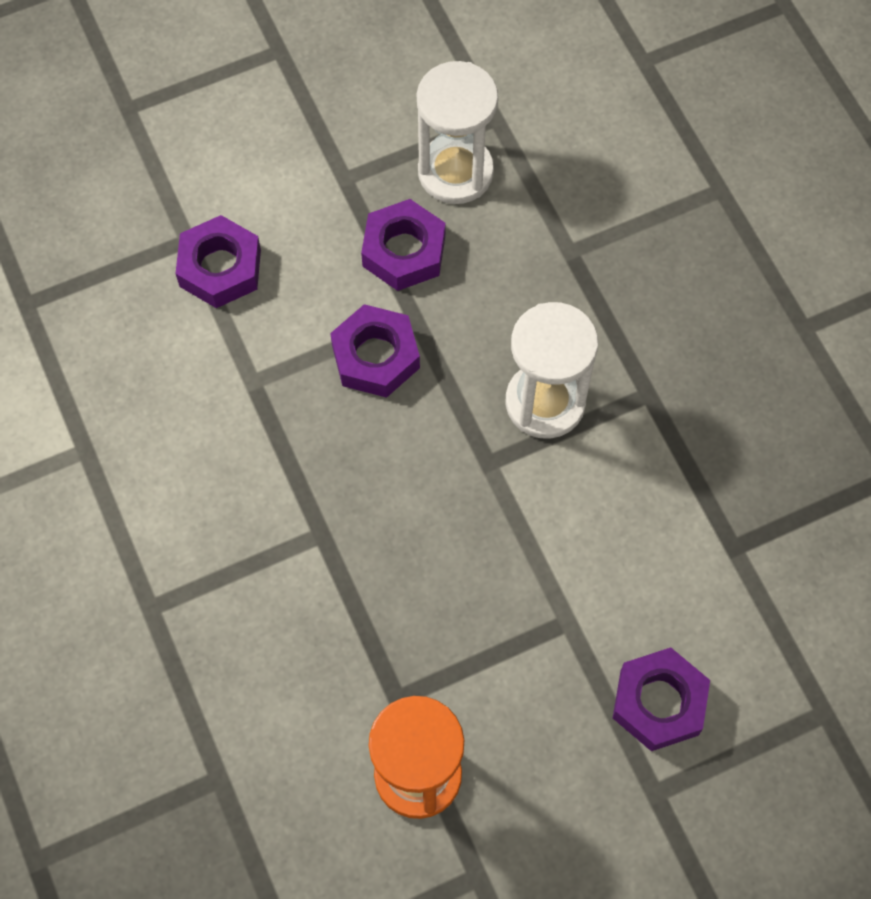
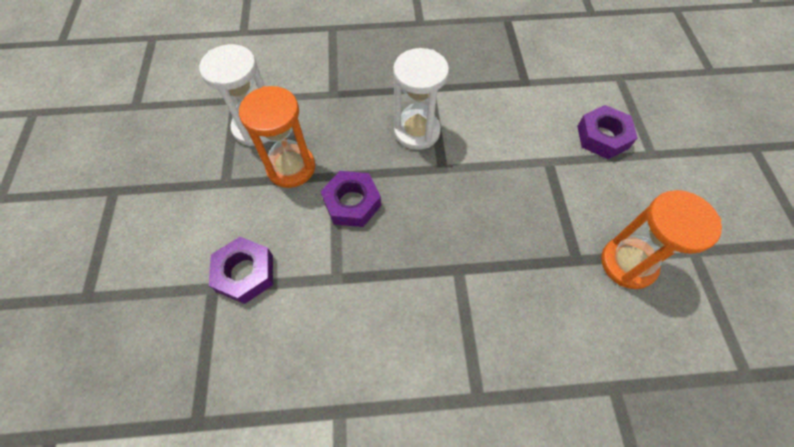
camera: 70 degrees left, 5 degrees down
(404, 251) = (291, 167): purple nut -> orange hourglass

